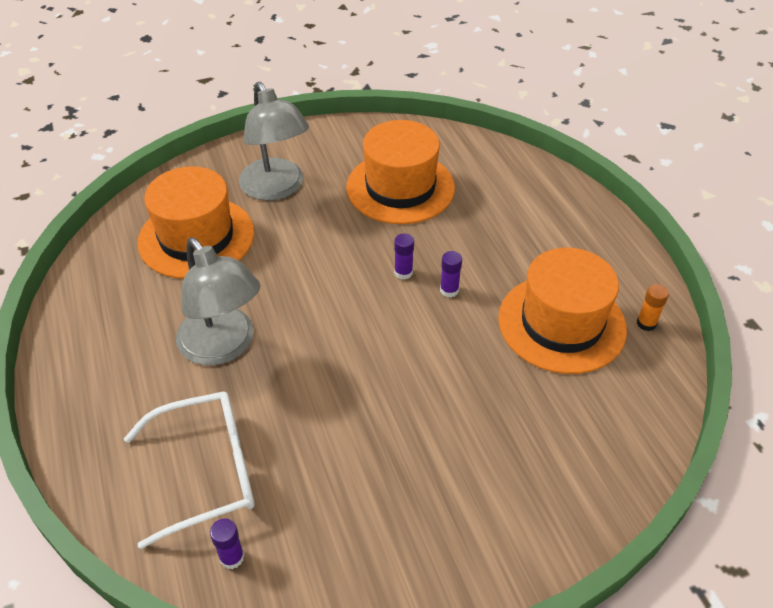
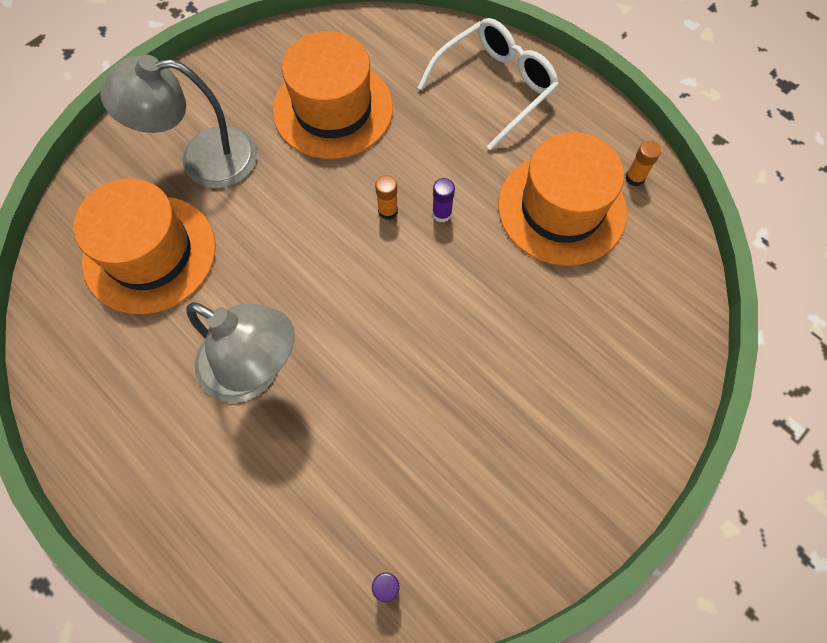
camera: 25 degrees left, 20 degrees up
(208, 471) = (316, 512): white glasses -> white glasses (495, 86)
(276, 189) = (203, 159): grey lamp -> grey lamp turned 135 degrees clockwise
(403, 272) = (388, 211): purple glue stick -> orange glue stick

